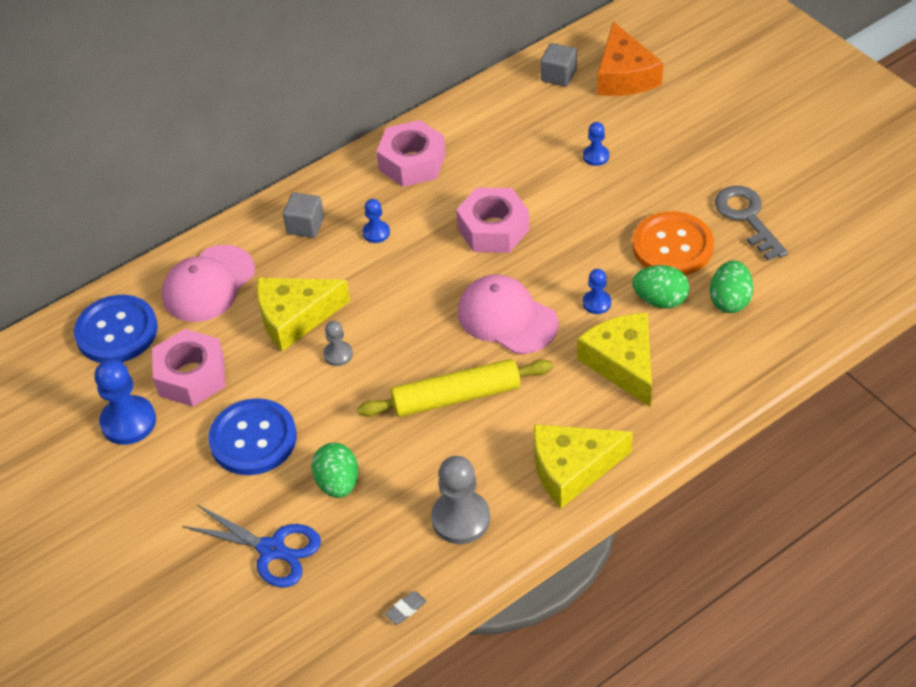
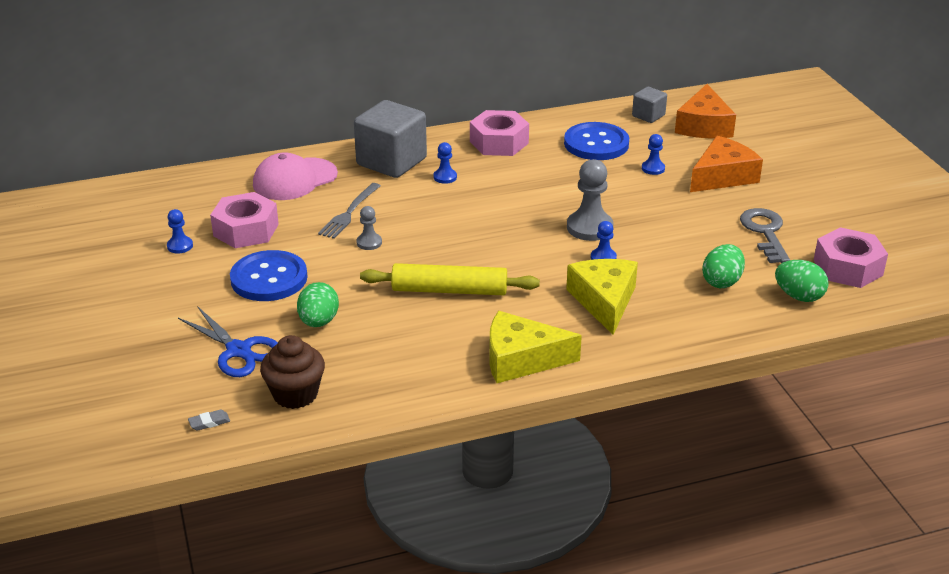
camera: 15 degrees right, 15 degrees down
(116, 331) = (207, 192): blue button -> blue button (596, 144)
(128, 422) = (180, 246): blue pawn -> blue pawn, size x0.54
(295, 317) = (349, 213): yellow cheese -> grey fork
(305, 226) = (391, 162): grey cube -> grey cube, size x2.00
(361, 589) = (295, 394): none -> brown cupcake
(406, 609) = (323, 417): grey eraser -> grey eraser (209, 422)
(460, 519) = (406, 369): grey pawn -> grey pawn (589, 228)
(493, 229) = (541, 194): pink nut -> pink nut (847, 268)
(507, 318) = (521, 251): pink cap -> none
(660, 300) = (659, 268): green egg -> green egg (798, 296)
(672, 246) = (689, 237): orange button -> none
(673, 147) = (722, 176): none -> orange cheese

